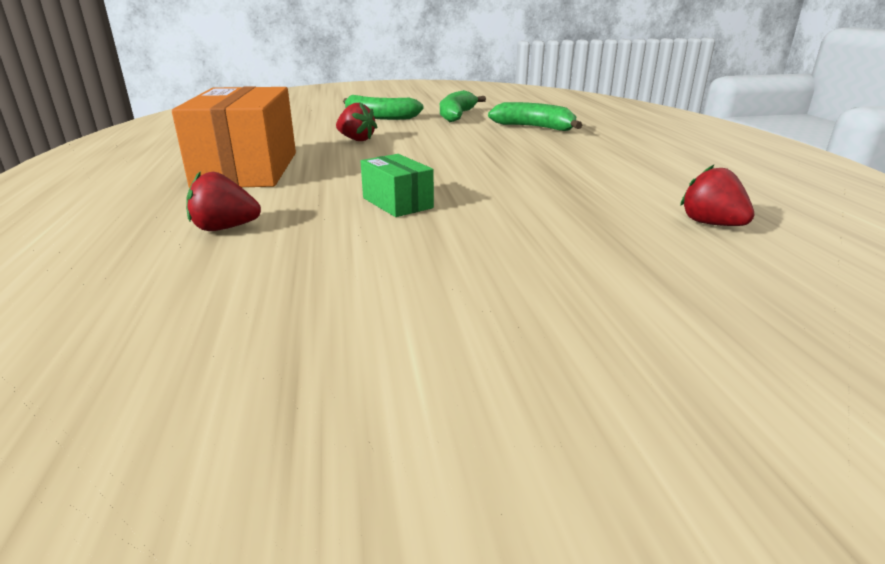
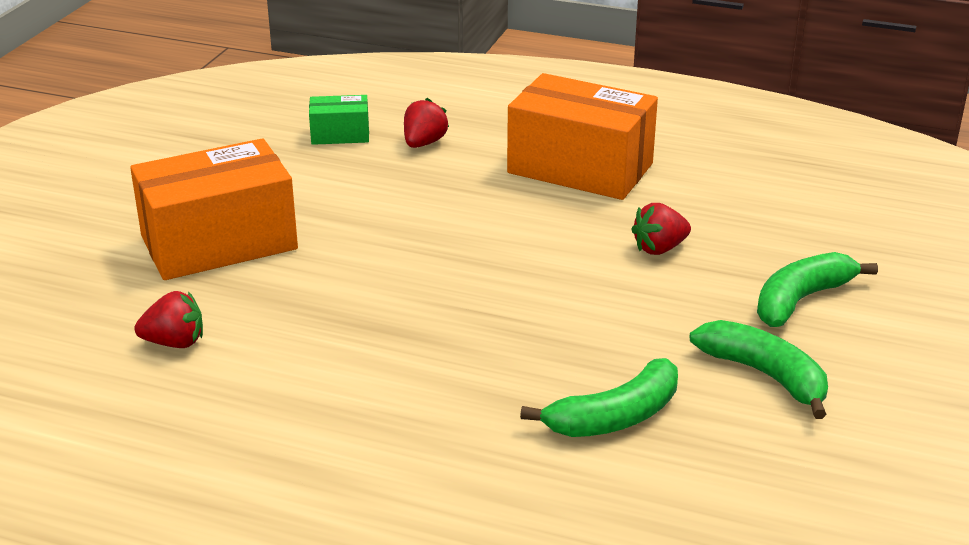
camera: 120 degrees right, 5 degrees up
(397, 203) = (401, 216): green box -> green box (340, 135)
(557, 260) = (219, 243): none -> orange box

